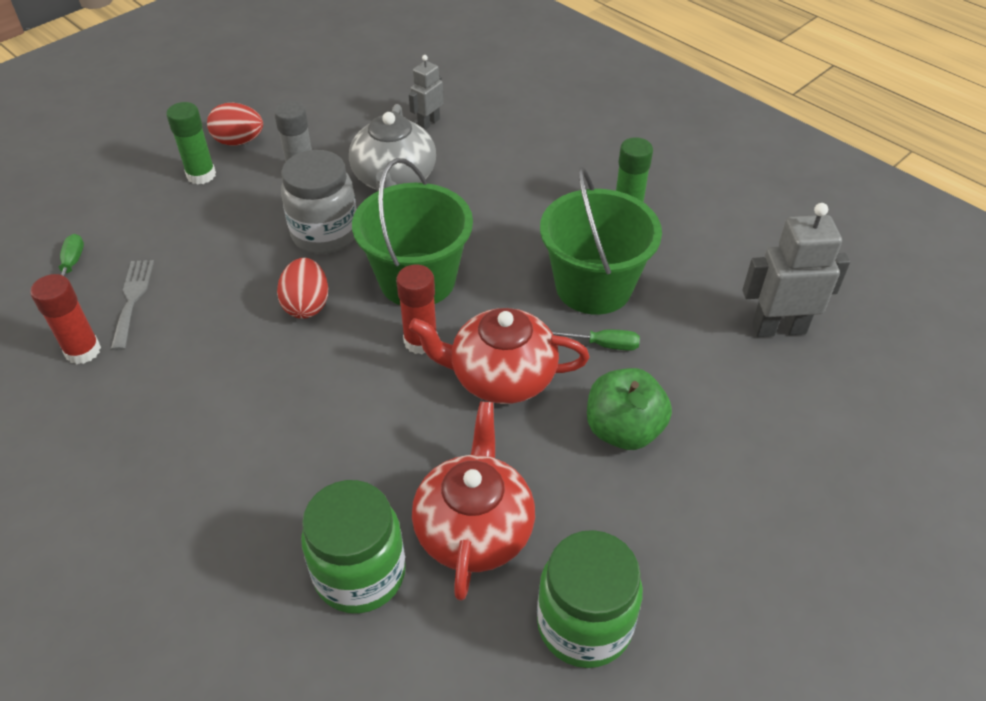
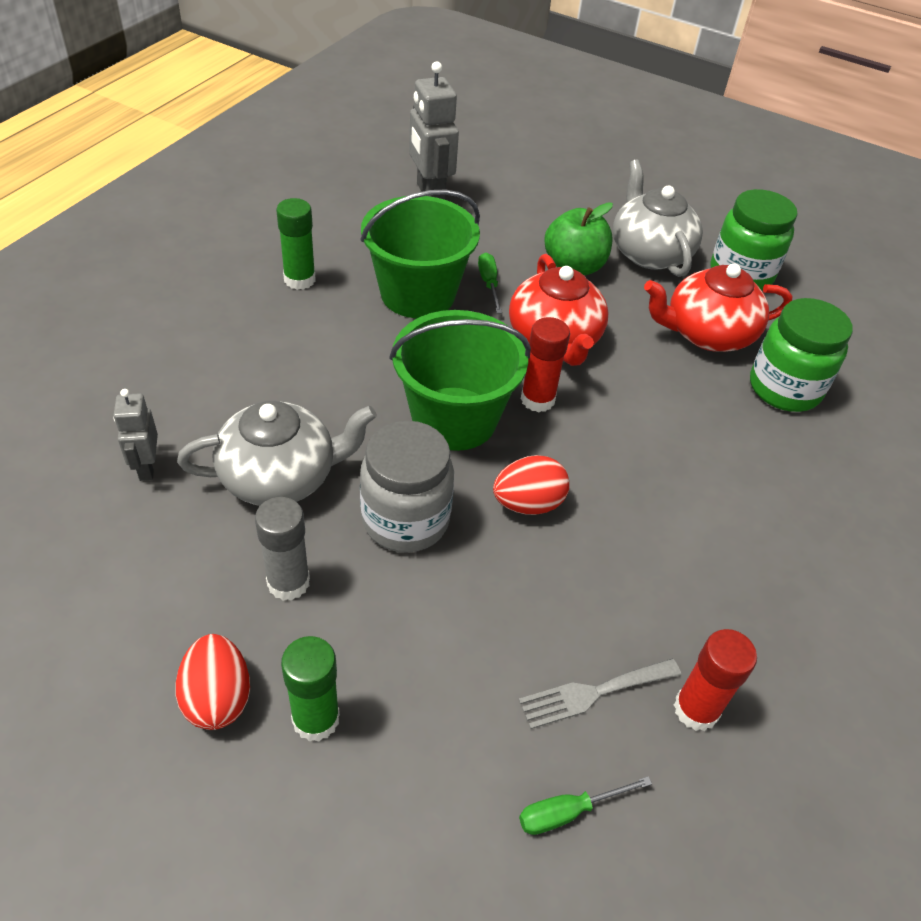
camera: 110 degrees left, 0 degrees up
(428, 123) = (147, 467): grey robot -> grey robot turned 60 degrees clockwise
(644, 523) = (649, 253): none -> grey teapot

